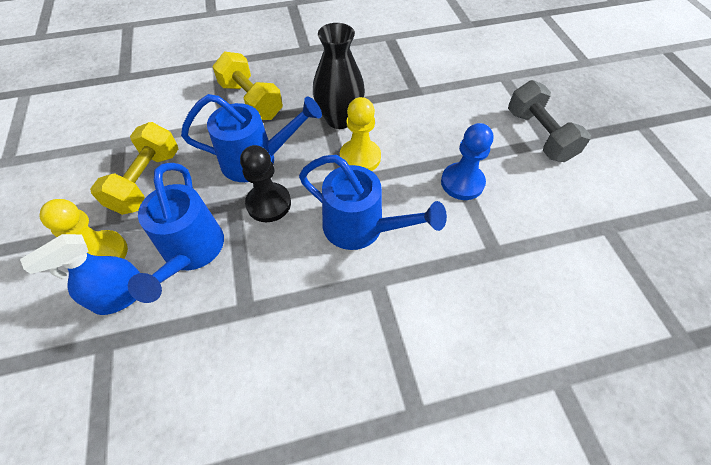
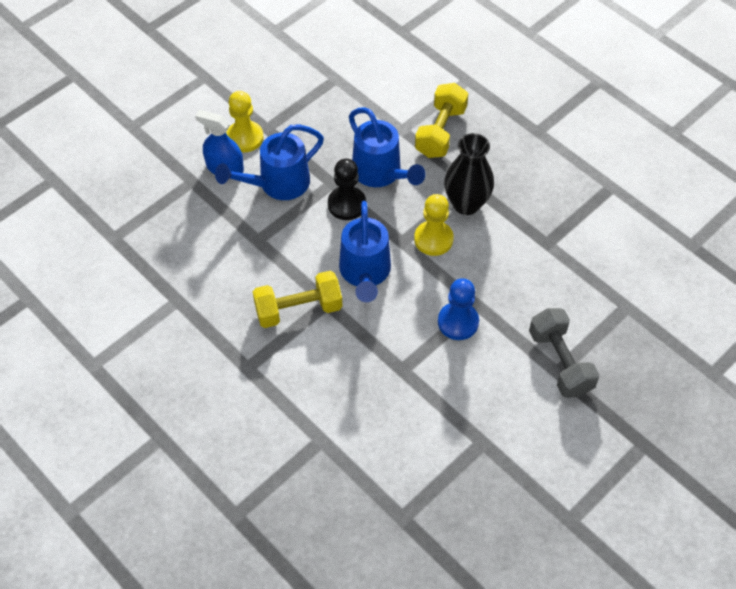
camera: 60 degrees right, 0 degrees up
(147, 181) = (315, 120): yellow dumbbell -> yellow dumbbell (298, 309)
(539, 135) = (560, 362): grey dumbbell -> grey dumbbell turned 60 degrees counterclockwise

